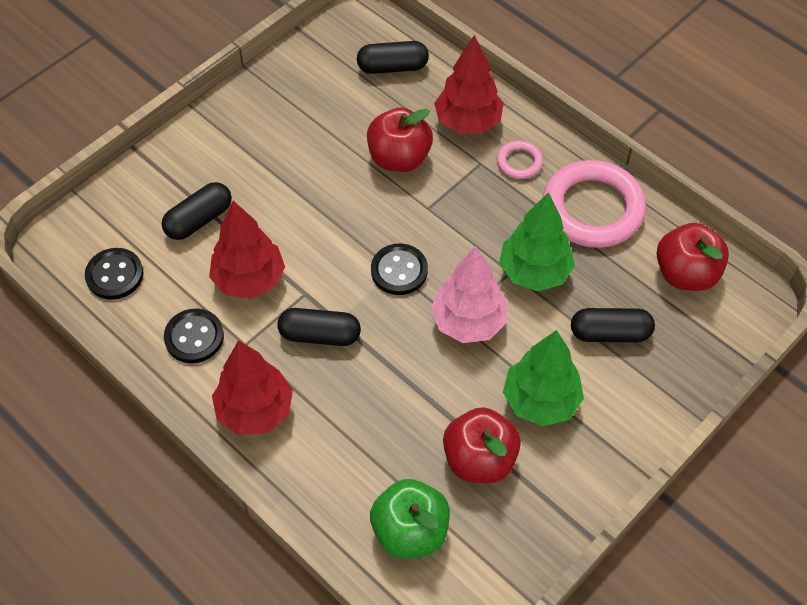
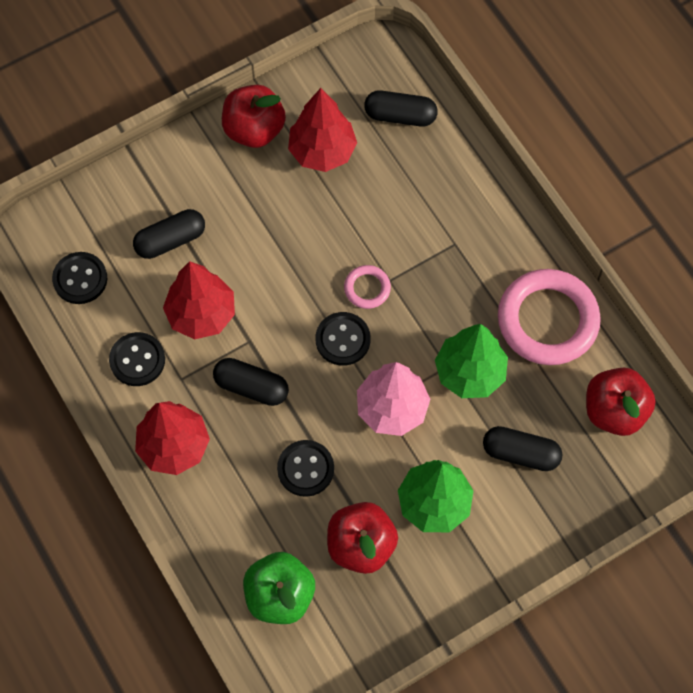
camera: 15 degrees right, 10 degrees up
(399, 158) = (377, 220): red apple -> red apple (254, 129)
(399, 399) = (305, 469): none -> black button
(468, 122) = (456, 196): red tree -> red tree (322, 151)
(519, 162) = (492, 252): pink ring -> pink ring (367, 288)

